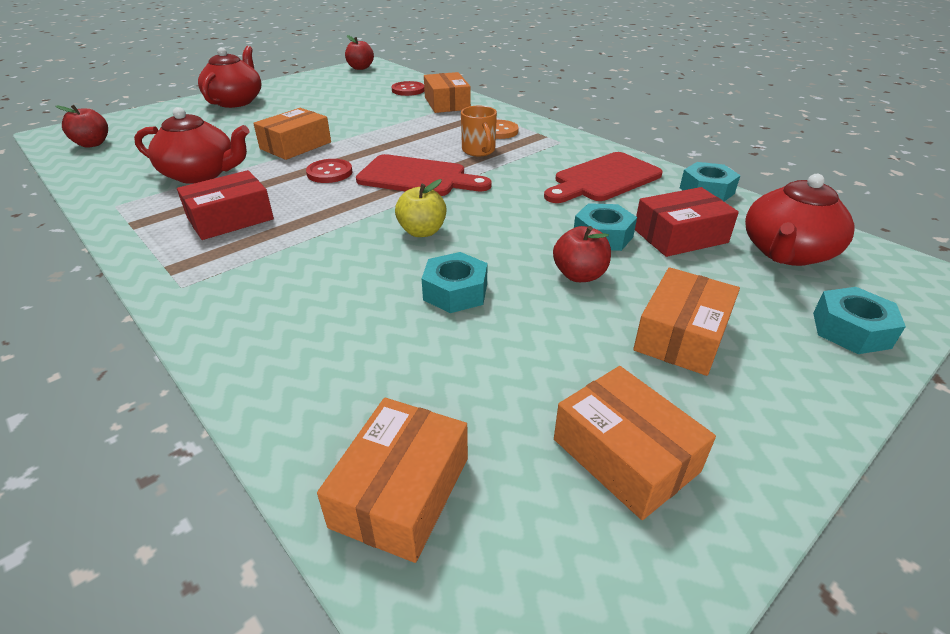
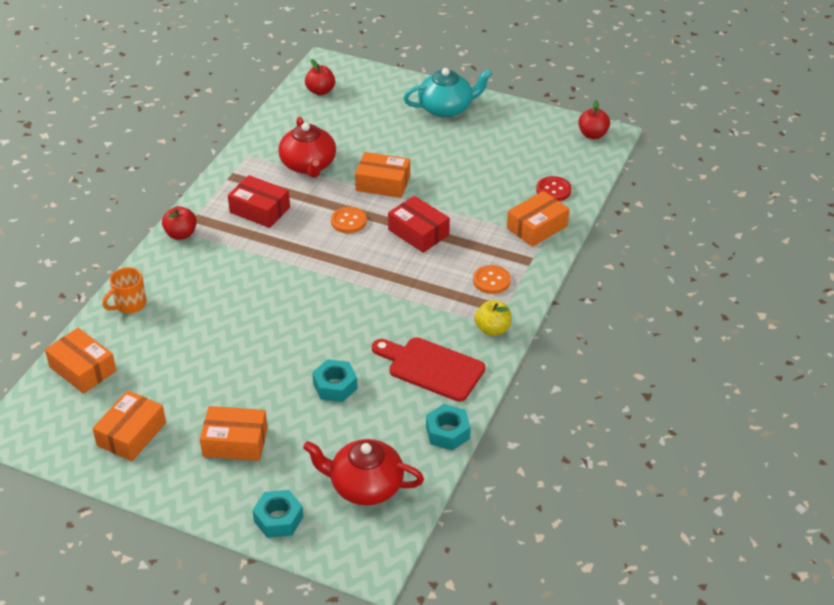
camera: 65 degrees right, 5 degrees up
(236, 101) = (446, 108): red teapot -> turquoise teapot
(329, 173) = (348, 221): red button -> orange button
(401, 491) = (83, 369): orange box -> orange box turned 45 degrees clockwise
(417, 177) = (369, 267): red cutting board -> none
(422, 231) = (292, 298): yellow apple -> yellow apple (492, 329)
(455, 292) = (231, 337): turquoise nut -> none
(479, 151) = (440, 282): orange mug -> orange mug (129, 304)
(579, 275) = (277, 385): red apple -> red apple (181, 234)
(680, 236) = (358, 426): red box -> red box (418, 232)

